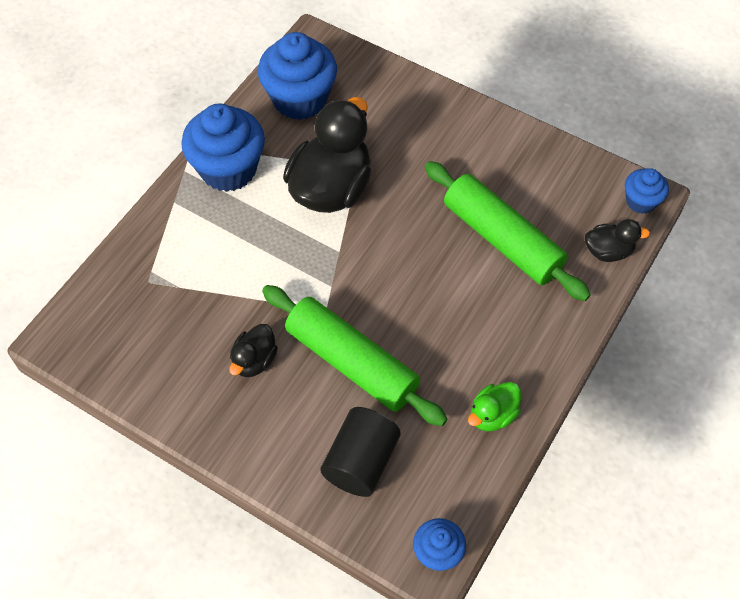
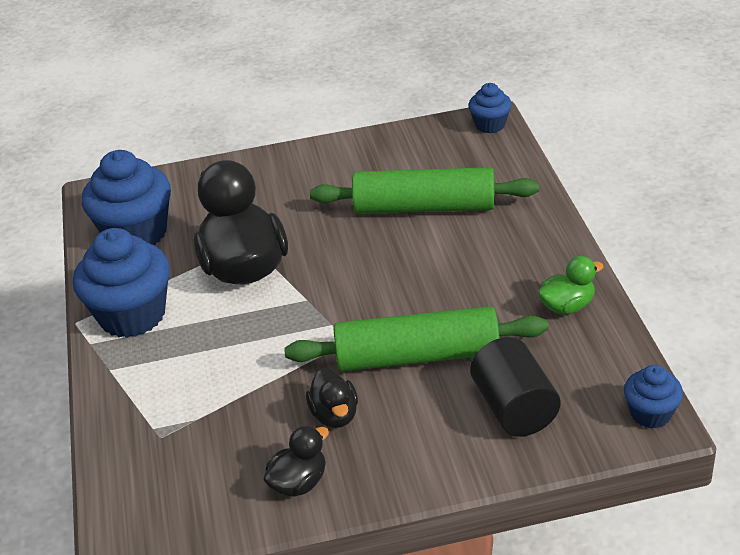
camera: 40 degrees left, 20 degrees down
(492, 415) = (567, 306): green duck -> green duck turned 120 degrees counterclockwise
(608, 251) = (508, 164): black duck -> black duck (299, 483)

